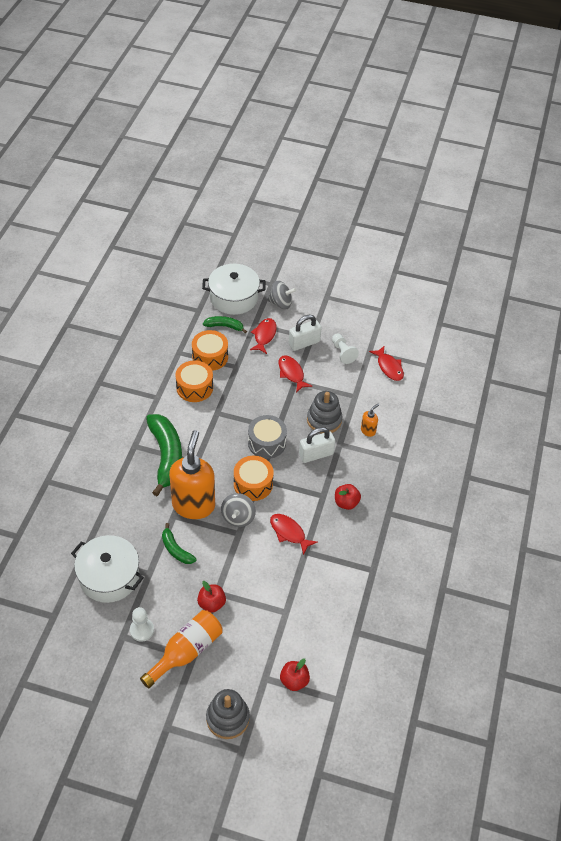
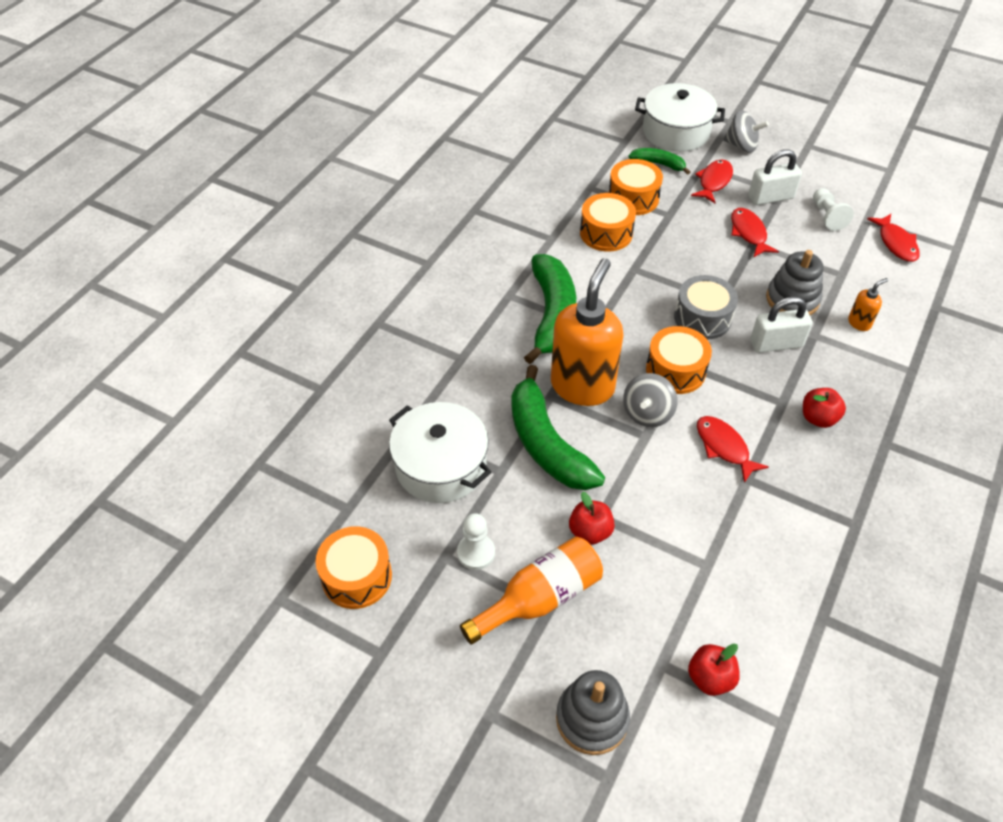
camera: 15 degrees right, 0 degrees up
(68, 659) = (357, 576): none -> orange drum
(176, 549) = (547, 444): green banana -> green banana, size x1.95

